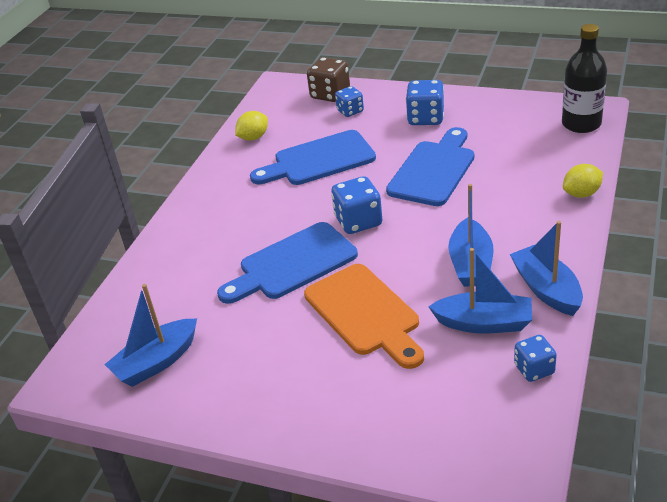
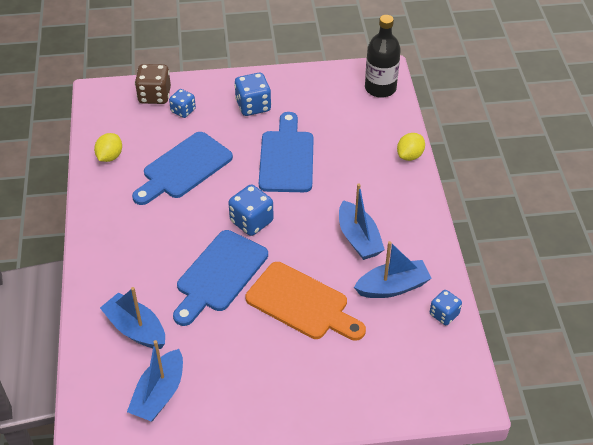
camera: 30 degrees left, 10 degrees up
(546, 289) = (422, 246): blue boat -> blue boat (136, 329)

